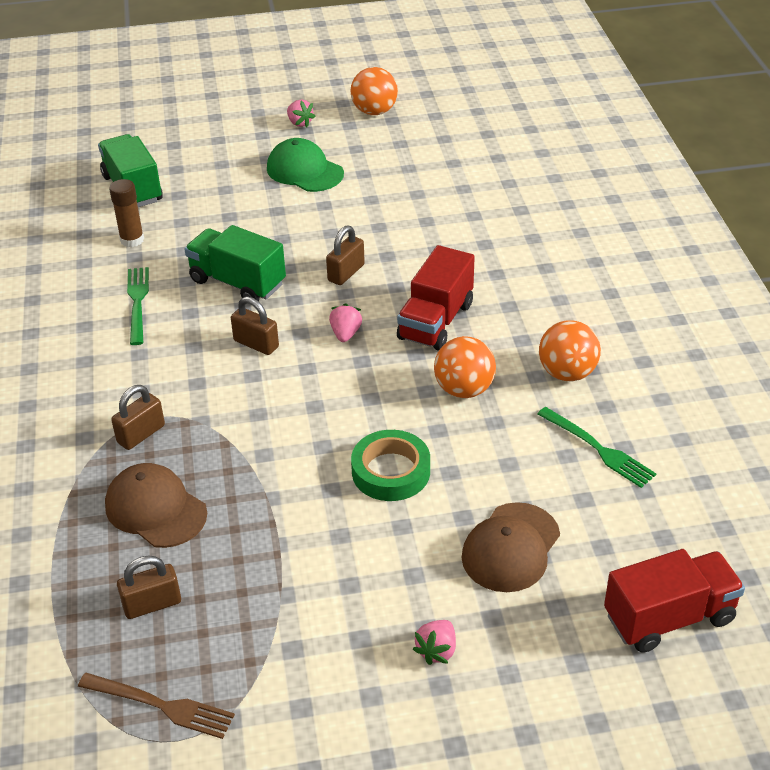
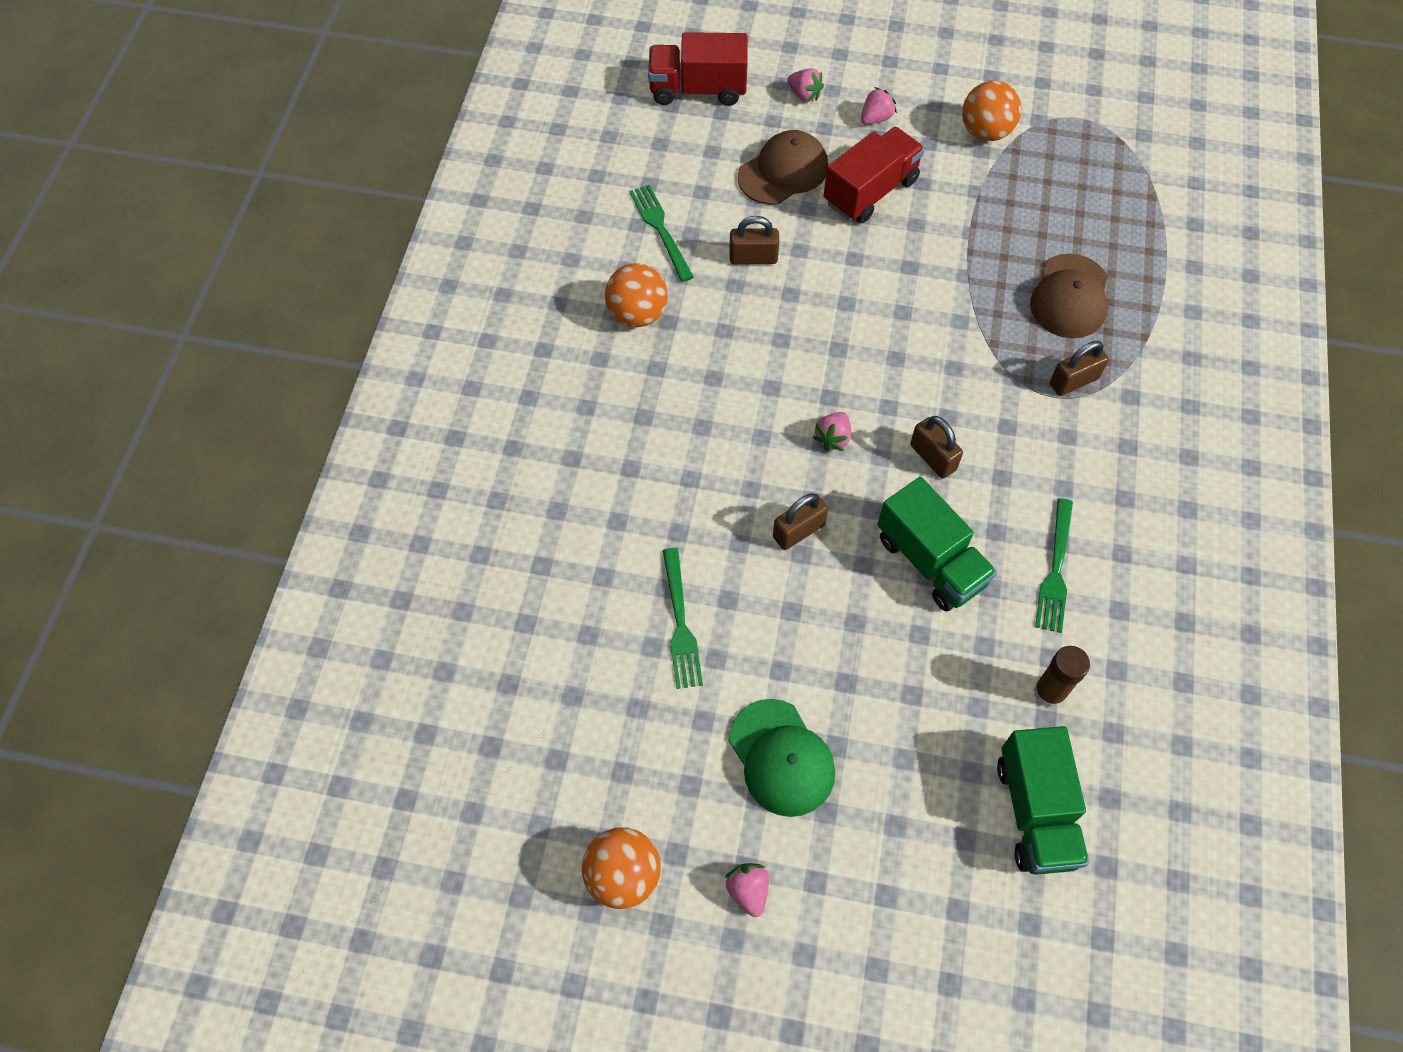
camera: 160 degrees left, 20 degrees up
(152, 604) = (1084, 215): brown padlock -> brown padlock (753, 258)
(155, 509) = (1070, 297): brown cap -> brown cap turned 45 degrees clockwise
(162, 705) = (1086, 142): brown fork -> none
(391, 471) = (851, 266): green tape -> none
(404, 208) = (681, 624): none -> green fork
(436, 321) = (731, 422): red truck -> red truck (870, 191)
(464, 389) = (745, 328): orange ball -> orange ball (985, 132)
(539, 654) = (804, 95): none -> pink strawberry

